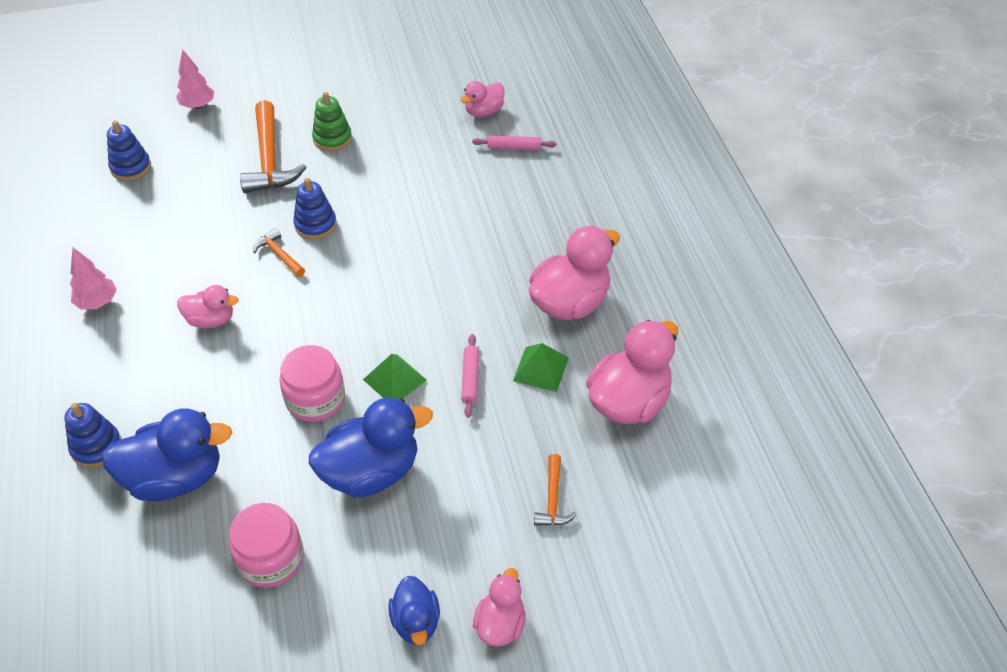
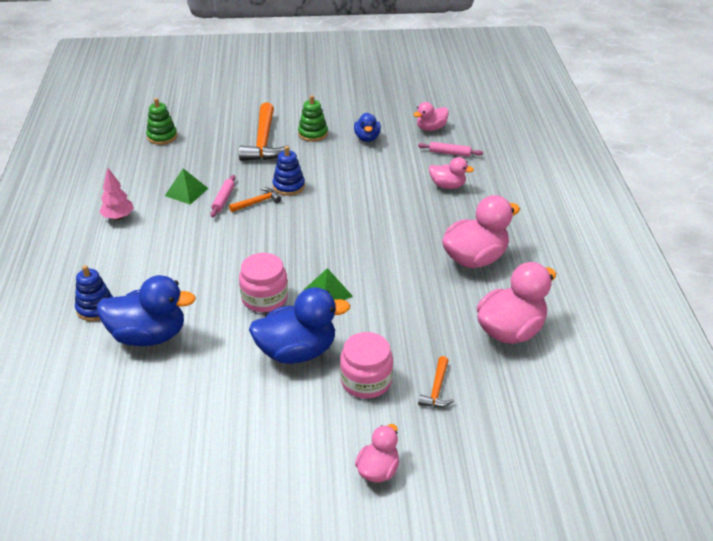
camera: 10 degrees right, 10 degrees down
(131, 167) = (162, 137): blue stacking toy -> green stacking toy
(198, 105) = (219, 104): pink tree -> none
(211, 320) = (198, 238): pink duck -> pink duck (447, 186)
(270, 559) = (207, 399): pink jar -> pink jar (366, 381)
(279, 255) = (257, 202): orange hammer -> orange hammer turned 90 degrees clockwise
(416, 622) = (311, 458): blue duck -> blue duck (367, 138)
(470, 379) = (386, 300): pink rolling pin -> pink rolling pin (223, 199)
(541, 369) = (443, 300): green pyramid -> green pyramid (186, 192)

